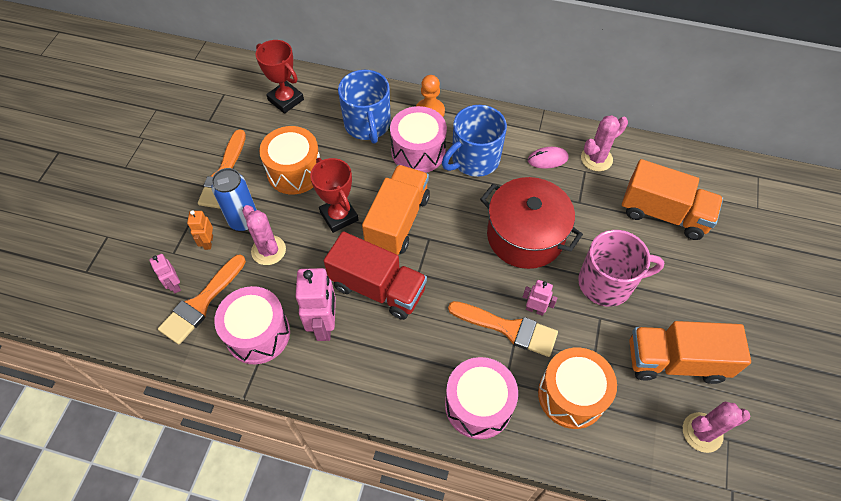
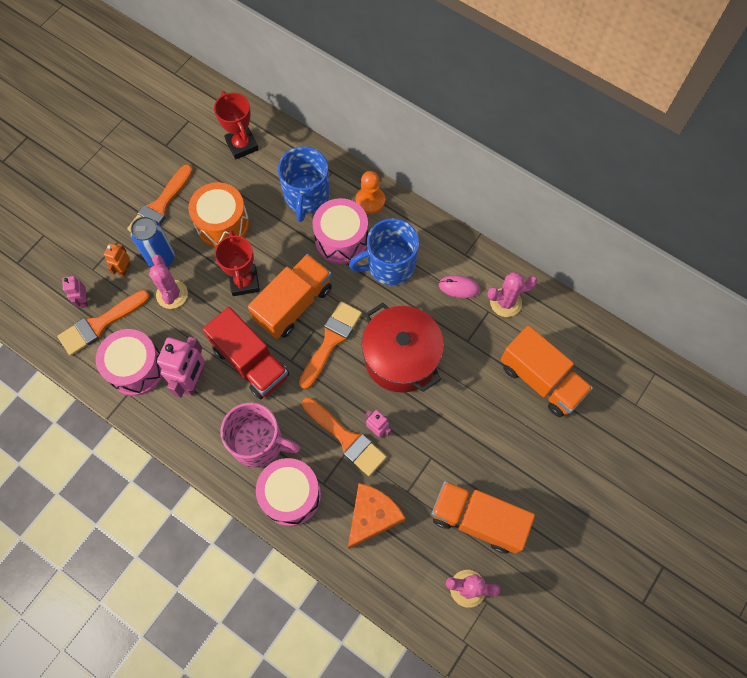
camera: 20 degrees right, 10 degrees up
(450, 242) = (331, 341): none -> orange brush
(571, 395) = (372, 516): orange drum -> orange cheese
(607, 283) = (453, 428): pink mug -> pink mug (259, 443)

